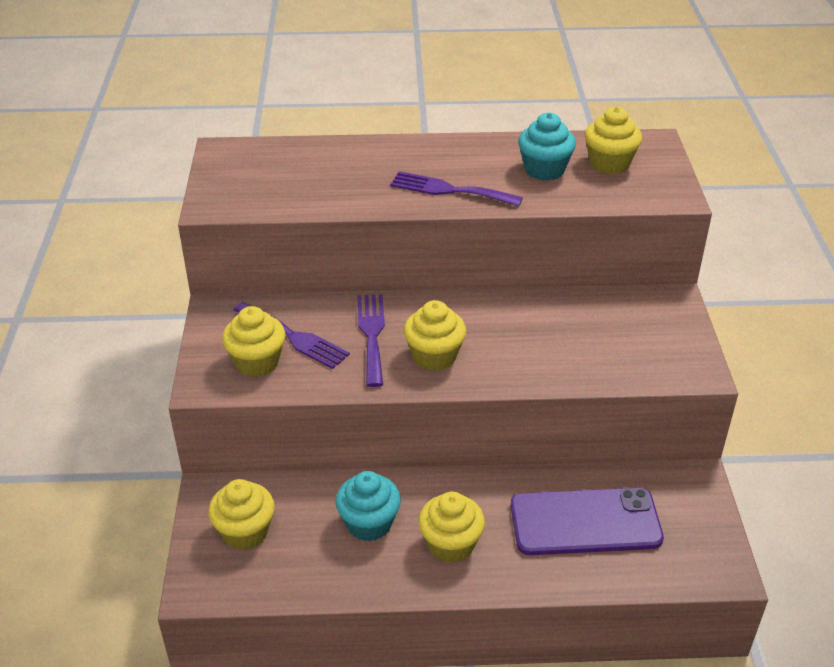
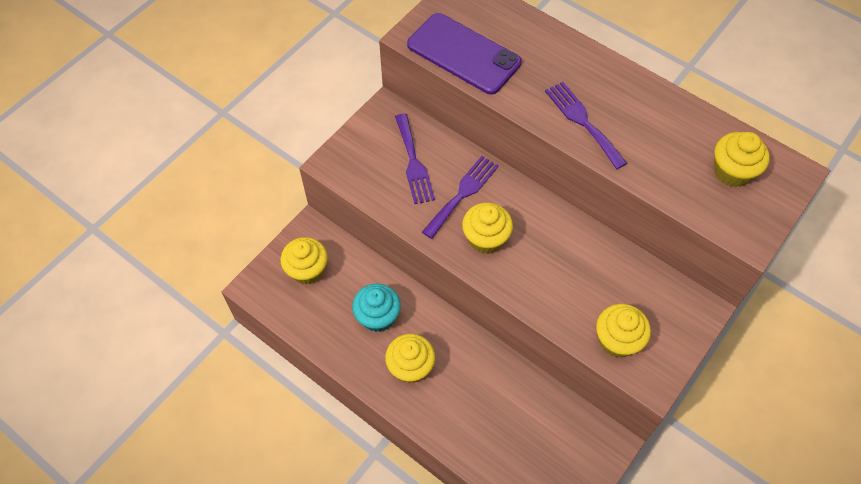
camera: 40 degrees right, 20 degrees up
(257, 362) = (375, 167): yellow cupcake -> yellow cupcake (617, 340)
(544, 170) = (673, 146): turquoise cupcake -> none
(585, 522) = (505, 415): purple phone -> purple phone (463, 54)

